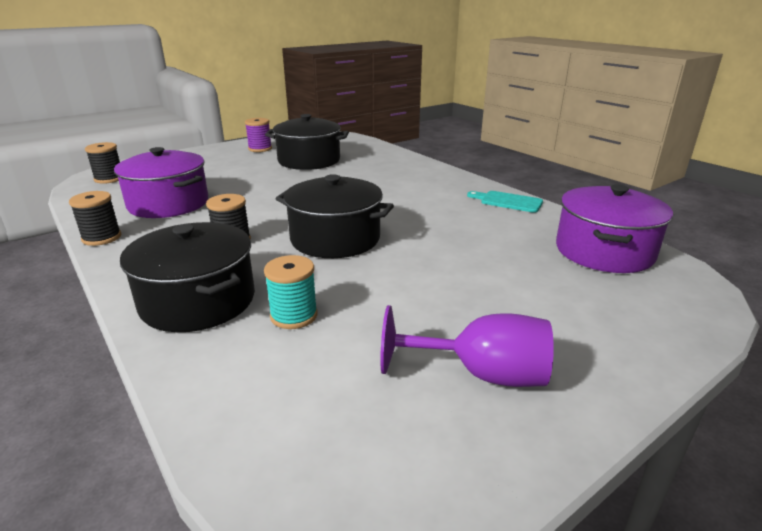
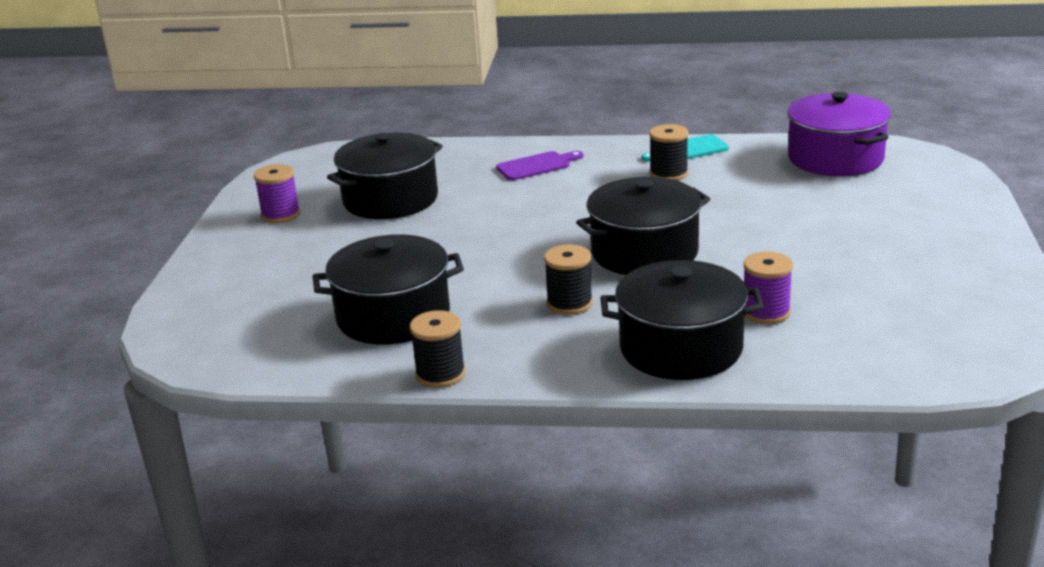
camera: 45 degrees left, 0 degrees up
(109, 179) = (214, 339): black spool -> black spool (669, 174)
(168, 204) = (393, 316): purple pot -> black pot
(294, 315) = (766, 312): turquoise spool -> purple spool
(406, 174) = (536, 166): none -> purple cutting board
(481, 374) = (931, 270): purple goblet -> none

